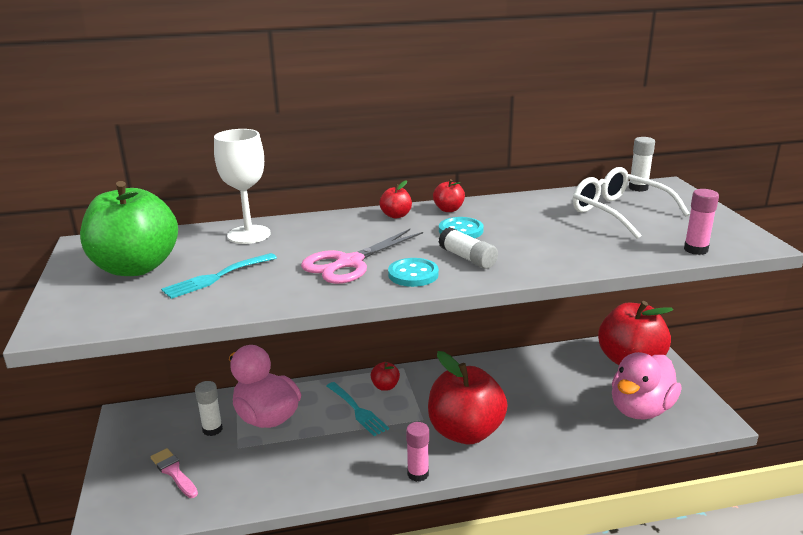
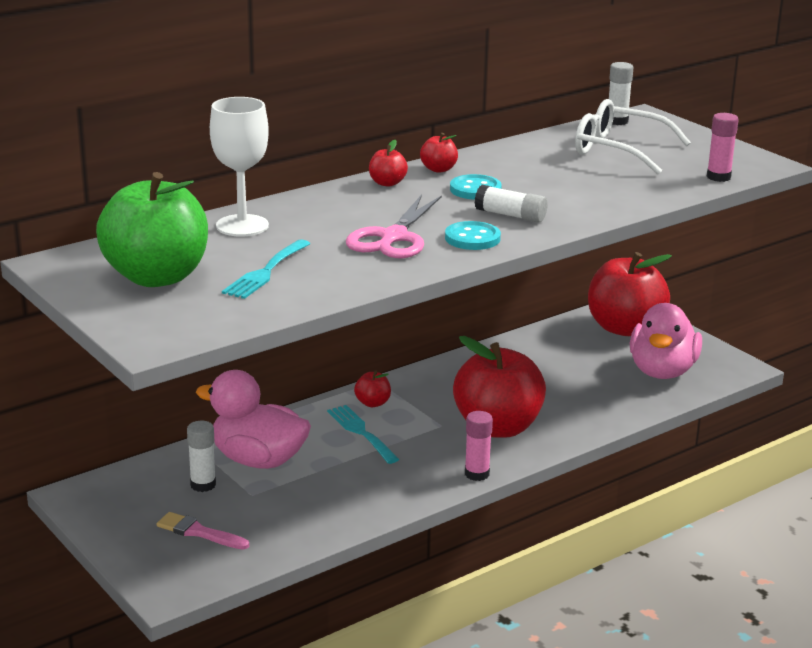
camera: 25 degrees left, 0 degrees up
(357, 410) = (361, 432): turquoise fork -> turquoise fork turned 150 degrees counterclockwise

